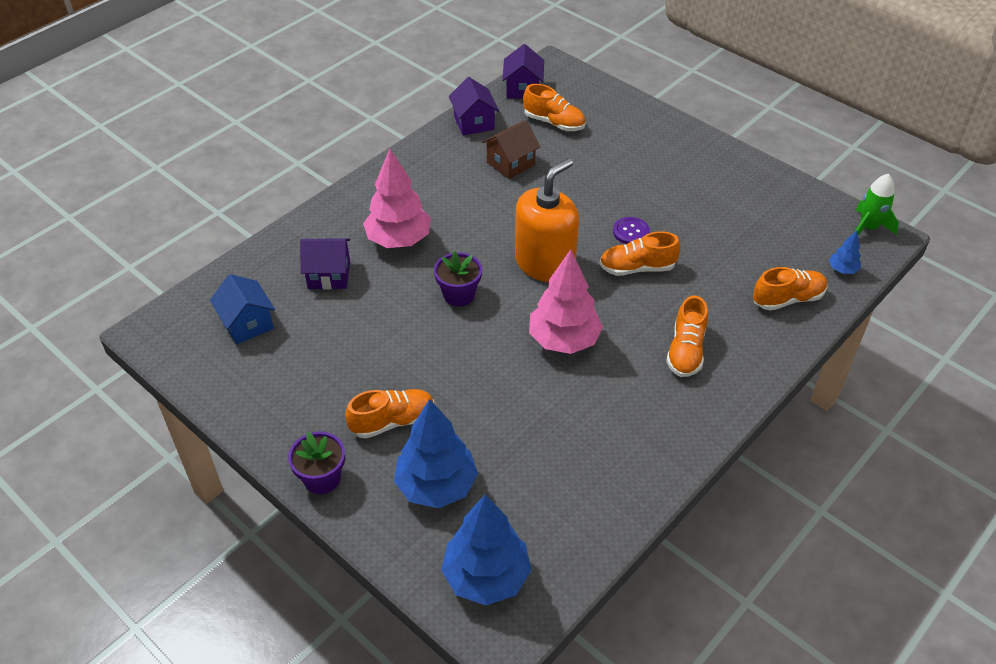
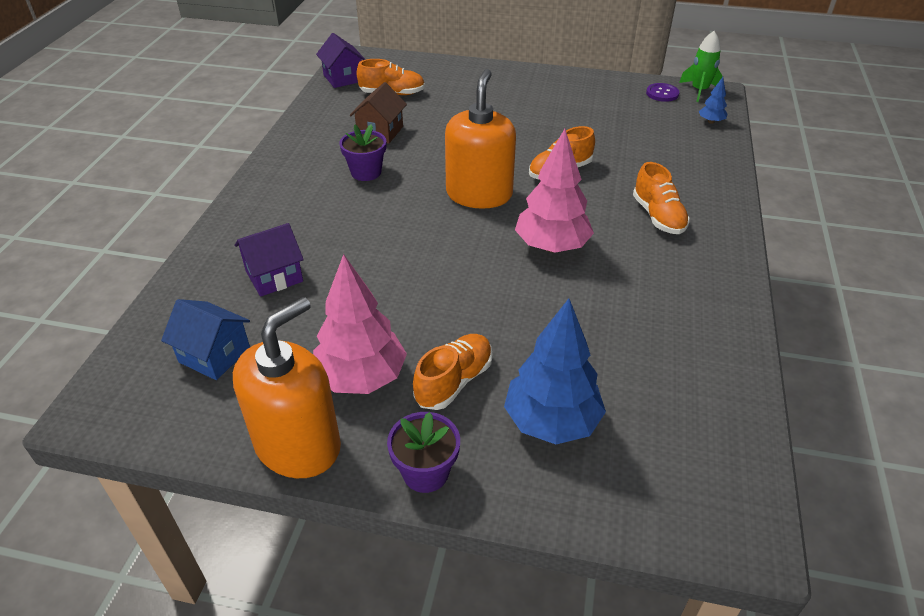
camera: 30 degrees left, 5 degrees down
(256, 418) = (298, 445): none -> orange soap dispenser
(399, 240) = (324, 222): pink tree -> pink tree (361, 378)
(459, 295) = (422, 246): purple flower pot -> purple flower pot (366, 172)
(474, 123) = (319, 112): purple house -> none
(486, 576) = (678, 484): blue tree -> none
(631, 232) = (530, 148): purple button -> purple button (662, 93)
(787, 299) = (694, 153): orange shoe -> none

